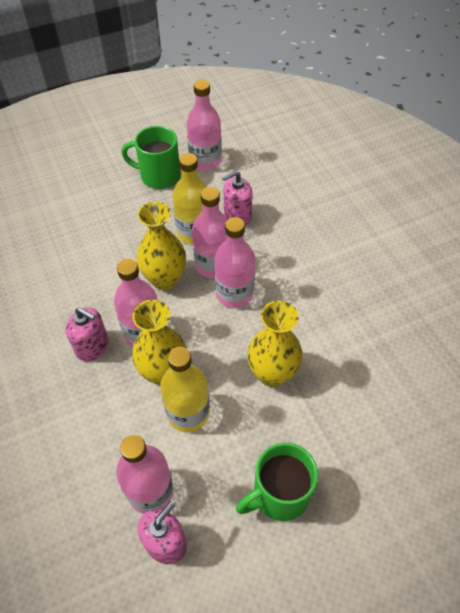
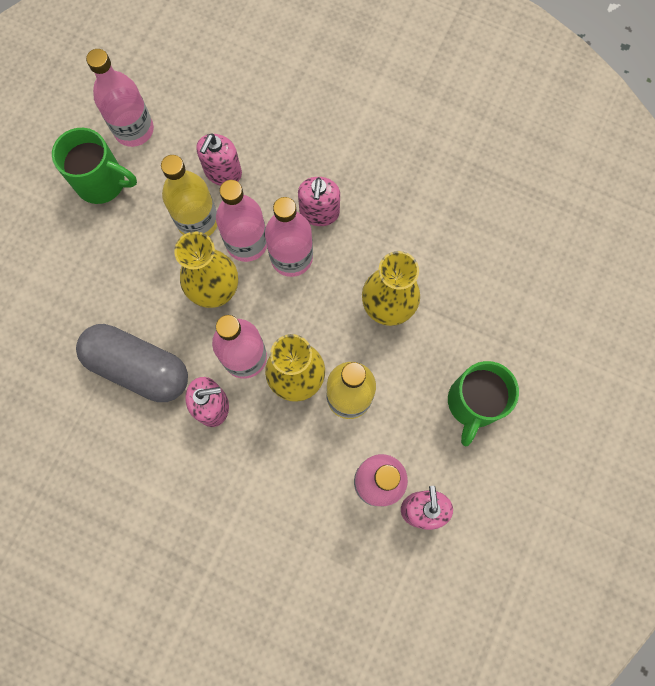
camera: 40 degrees left, 20 degrees up
(73, 289) = (139, 368): none -> grey capsule
(158, 176) = (102, 182): green mug -> green mug turned 135 degrees counterclockwise
(279, 279) = (319, 212): none -> pink soap dispenser

